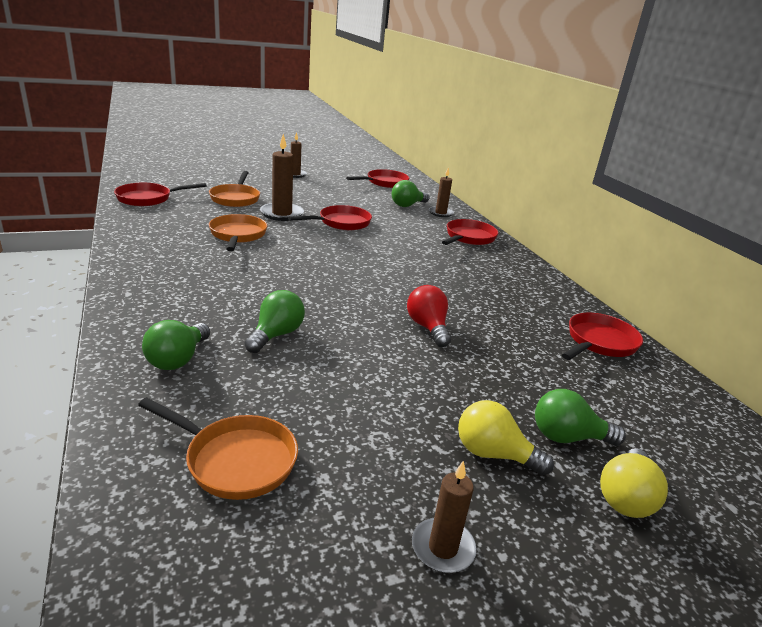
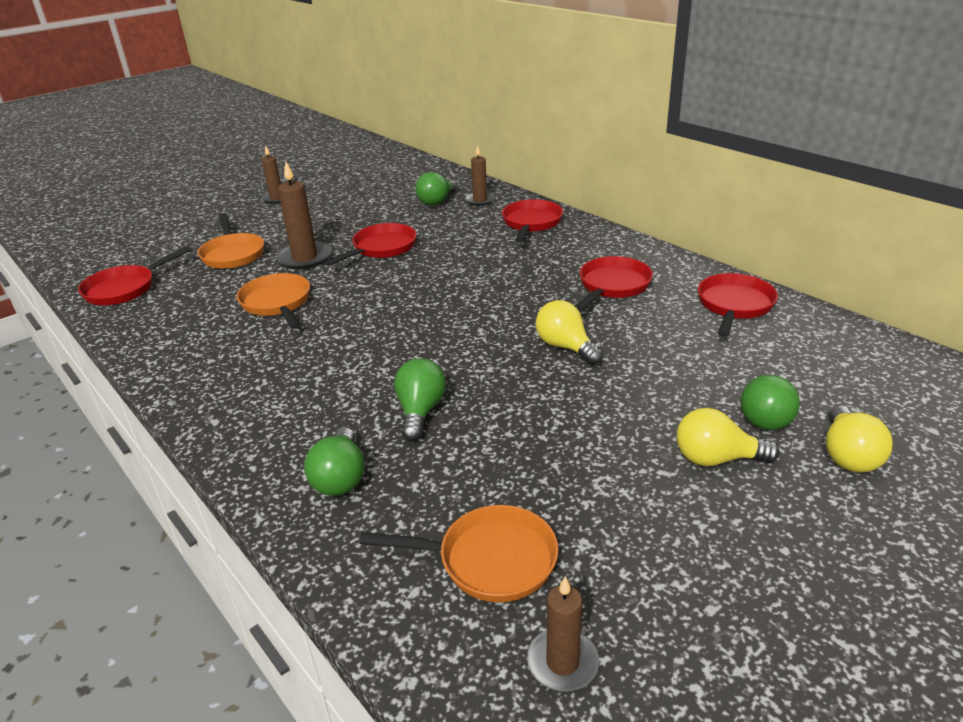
camera: 15 degrees left, 5 degrees up
(384, 183) = (389, 178): red pan -> red pan (612, 286)
(428, 327) = (565, 347): red light bulb -> yellow light bulb
(443, 548) = (733, 564): brown candle -> brown candle (562, 662)
(567, 437) = (767, 416): green light bulb -> green light bulb turned 45 degrees counterclockwise

